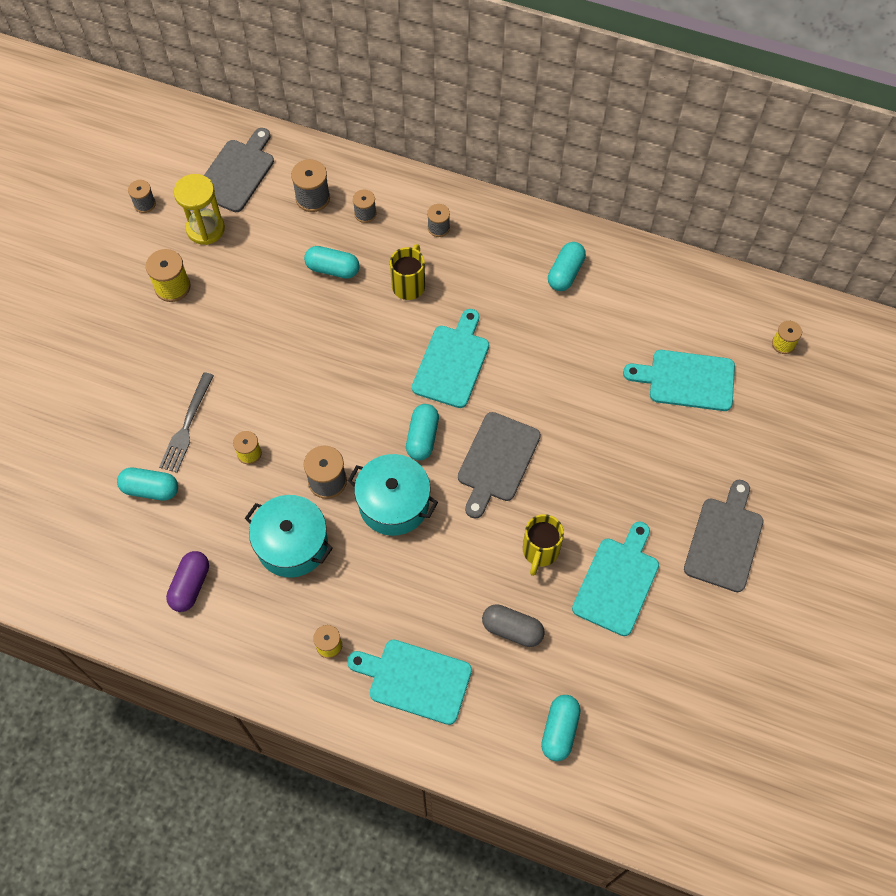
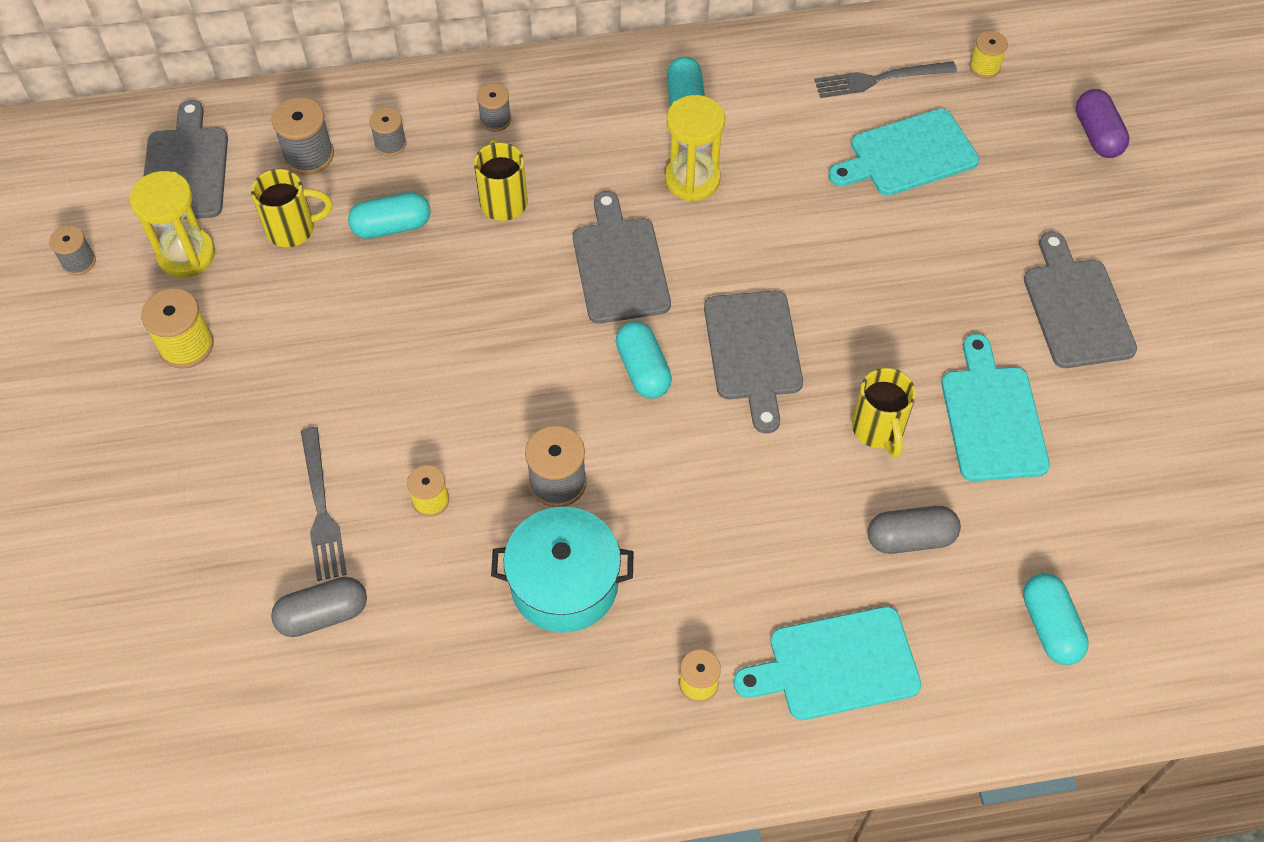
camera: 30 degrees left, 5 degrees down
(150, 489) = (323, 614): turquoise capsule -> grey capsule
(190, 585) = (461, 709): purple capsule -> purple capsule (1097, 135)
(275, 242) = (293, 229): none -> yellow mug
(393, 504) = (661, 466): turquoise pot -> none
(452, 363) = (620, 265): turquoise cutting board -> grey cutting board
(534, 328) = (692, 179): none -> yellow hourglass
(705, 318) = (880, 79): none -> grey fork

